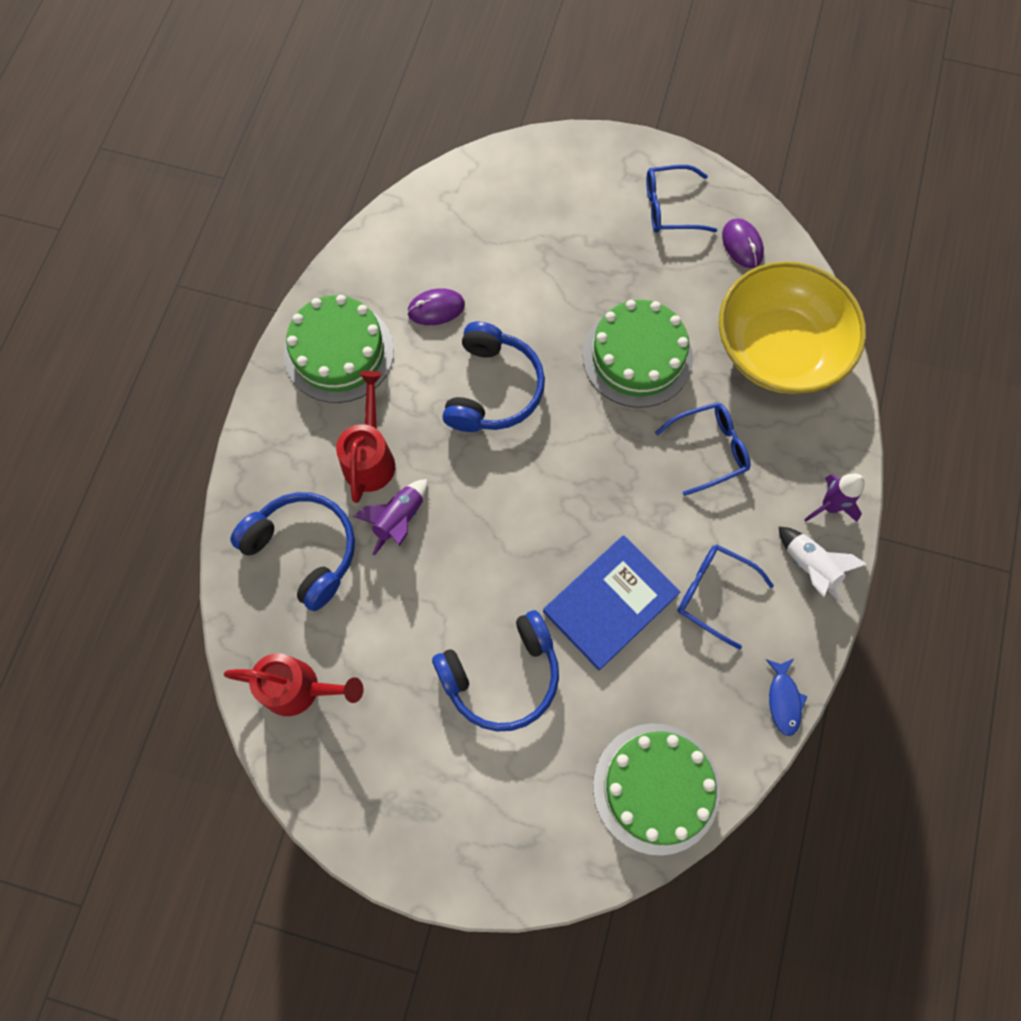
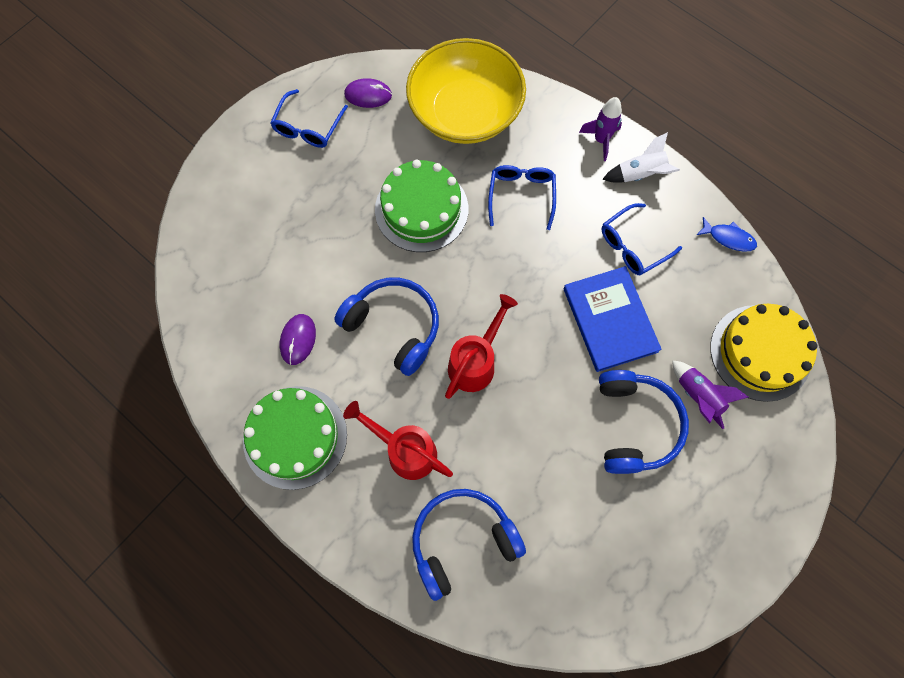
camera: 65 degrees left, 0 degrees up
(299, 688) = (581, 594): red watering can -> red watering can (475, 362)
(399, 519) = (471, 450): purple rocket -> purple rocket (698, 396)
(656, 788) = (760, 352): green cake -> yellow cake

